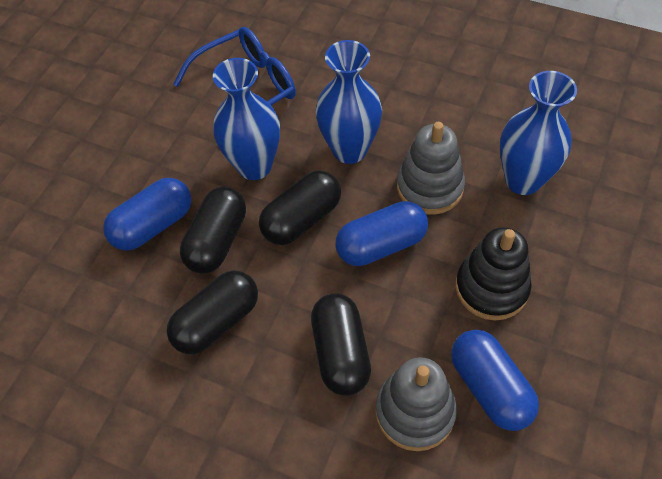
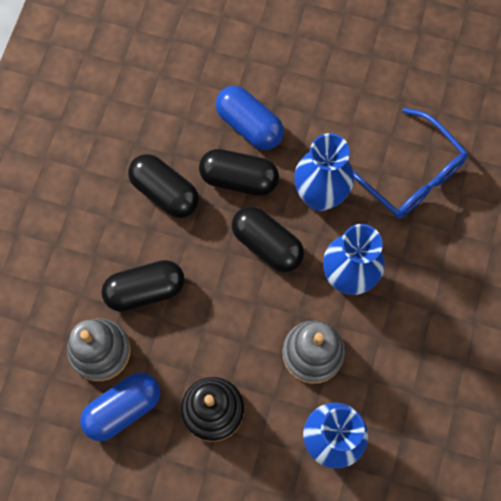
camera: 80 degrees right, 15 degrees up
(381, 245) = (247, 314): blue capsule -> none

